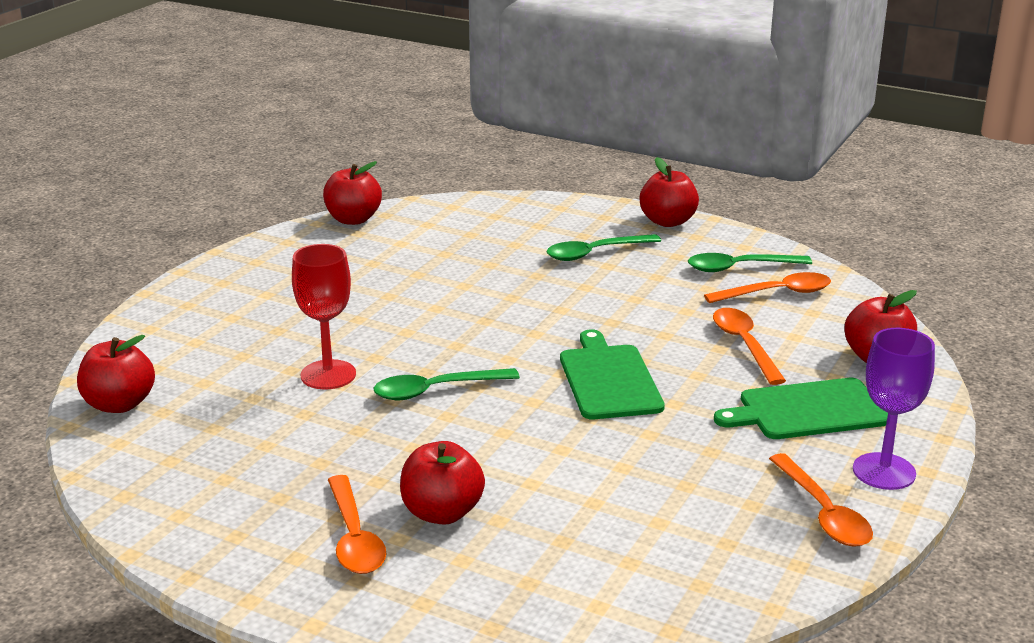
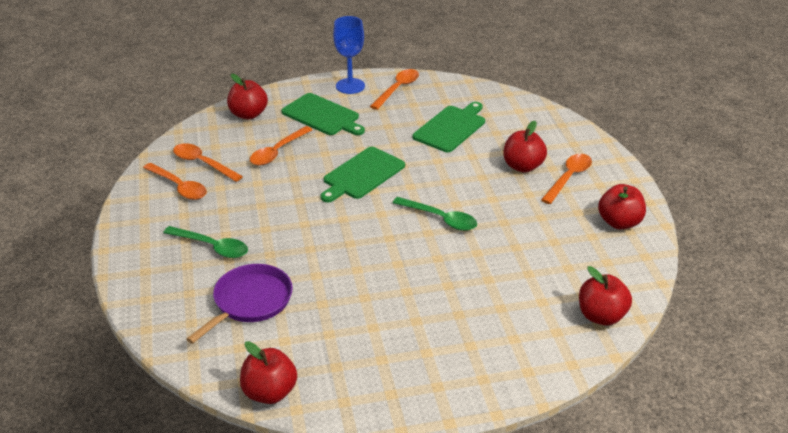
camera: 130 degrees left, 10 degrees up
(328, 375) = (475, 262): red goblet -> none
(479, 245) = (250, 301): none -> purple pan
(633, 504) = (451, 128): none -> green cutting board
(667, 221) = (129, 240): red apple -> red apple (619, 222)
(739, 268) = (179, 187): green spoon -> orange spoon
(884, 471) = (350, 86): purple goblet -> blue goblet

